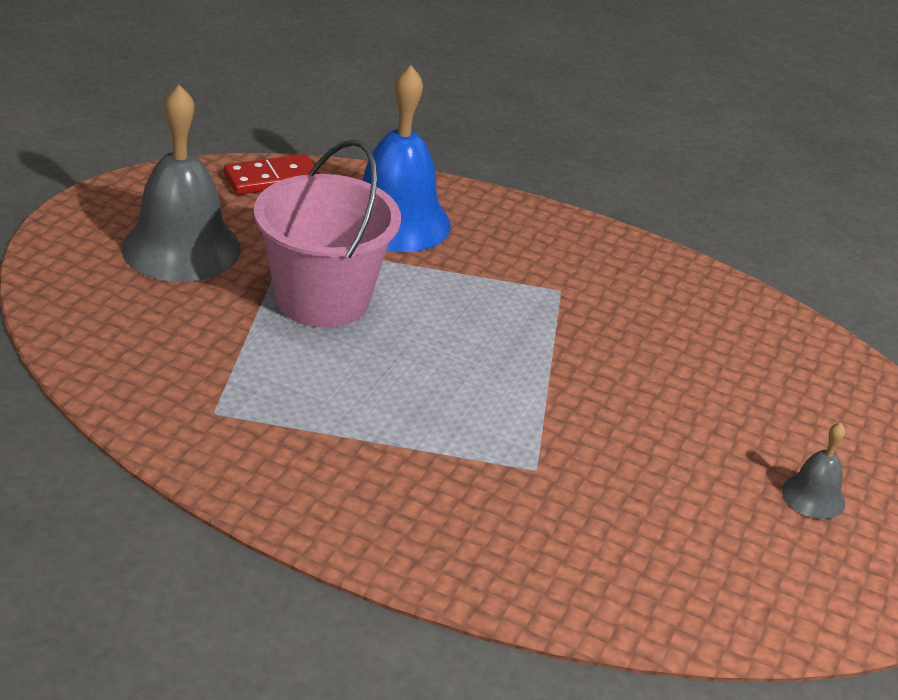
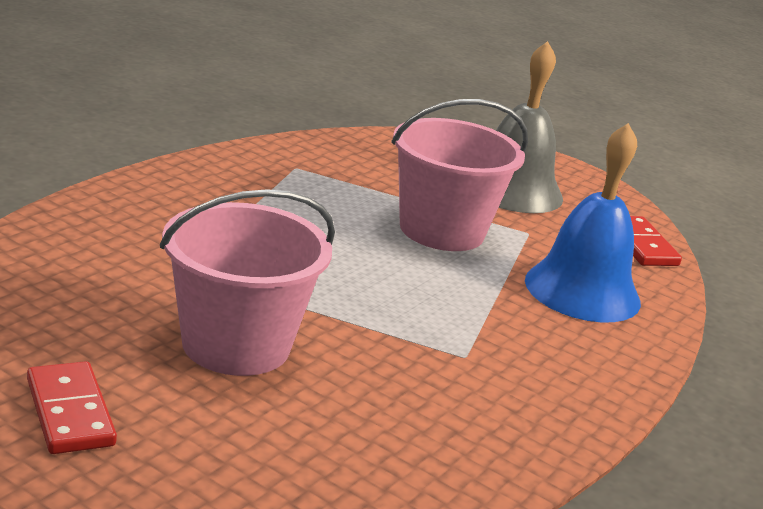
camera: 100 degrees right, 10 degrees down
(643, 417) = (236, 345): none -> pink bucket
(813, 496) = (70, 412): grey bell -> red domino

